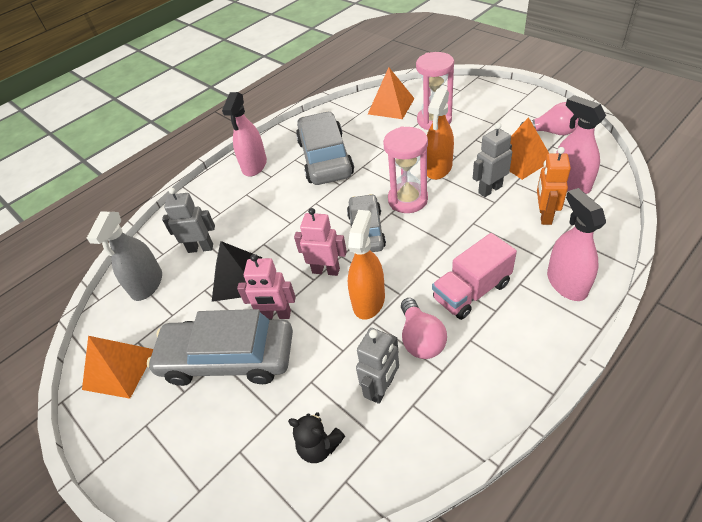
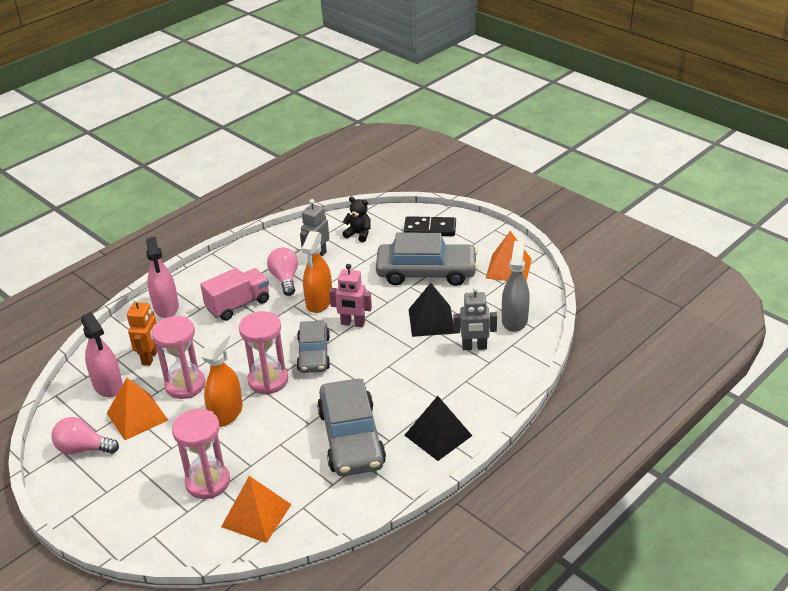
camera: 175 degrees right, 10 degrees down
(203, 462) = (430, 229): none -> black domino
(254, 165) = (438, 435): pink spray bottle -> black pyramid
(276, 315) = (393, 295): pink robot -> none
(490, 189) = (185, 385): grey robot -> pink hourglass

